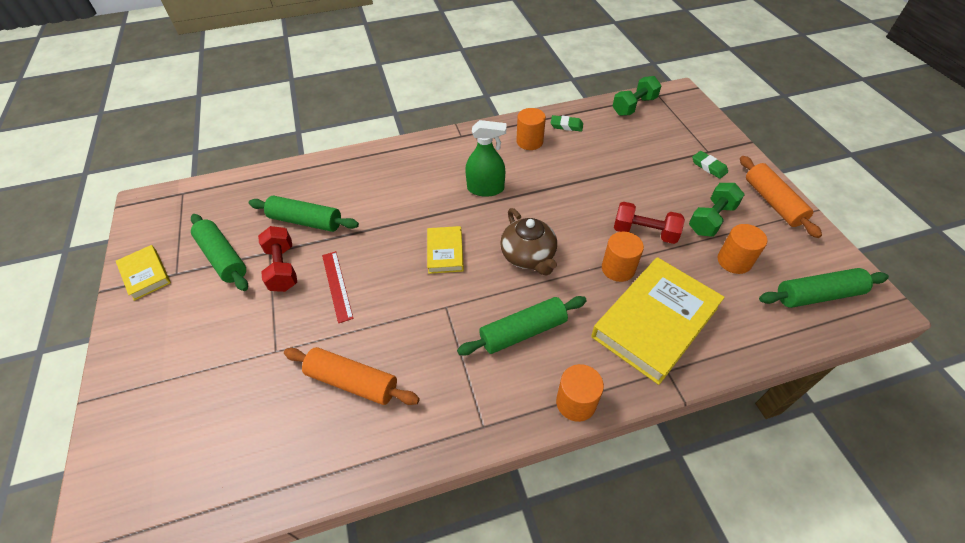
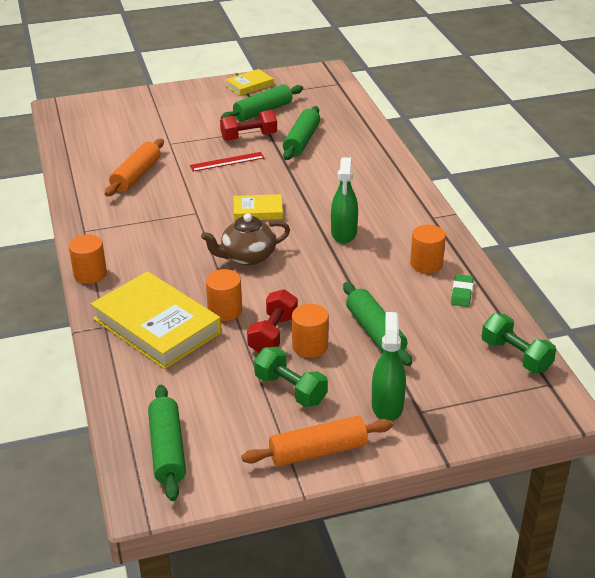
camera: 90 degrees right, 15 degrees down
(523, 331) = (163, 251): green rolling pin -> green rolling pin (375, 332)
(709, 167) = (387, 406): green eraser -> green spray bottle
(734, 261) = (224, 395): orange cylinder -> orange cylinder (310, 346)

